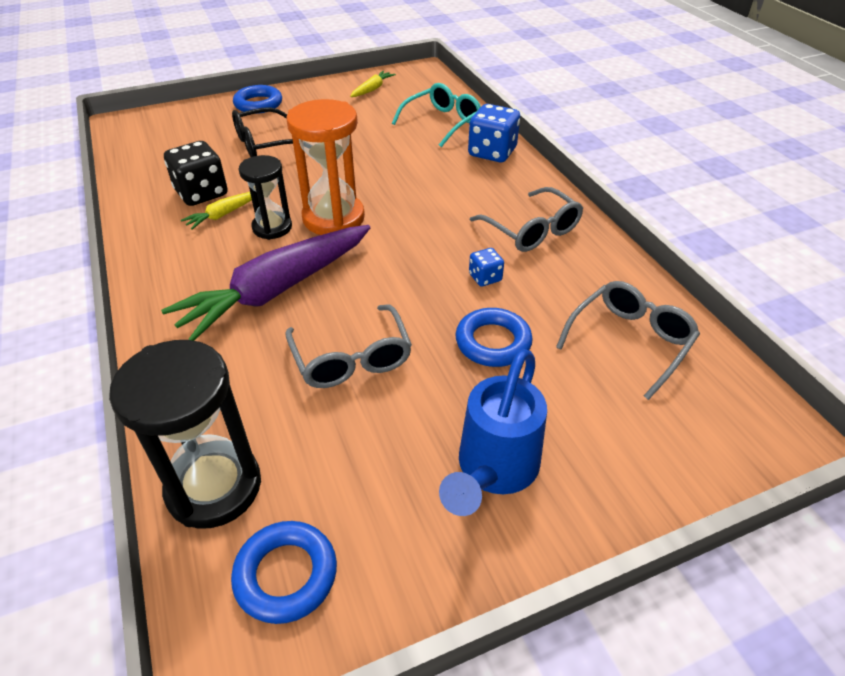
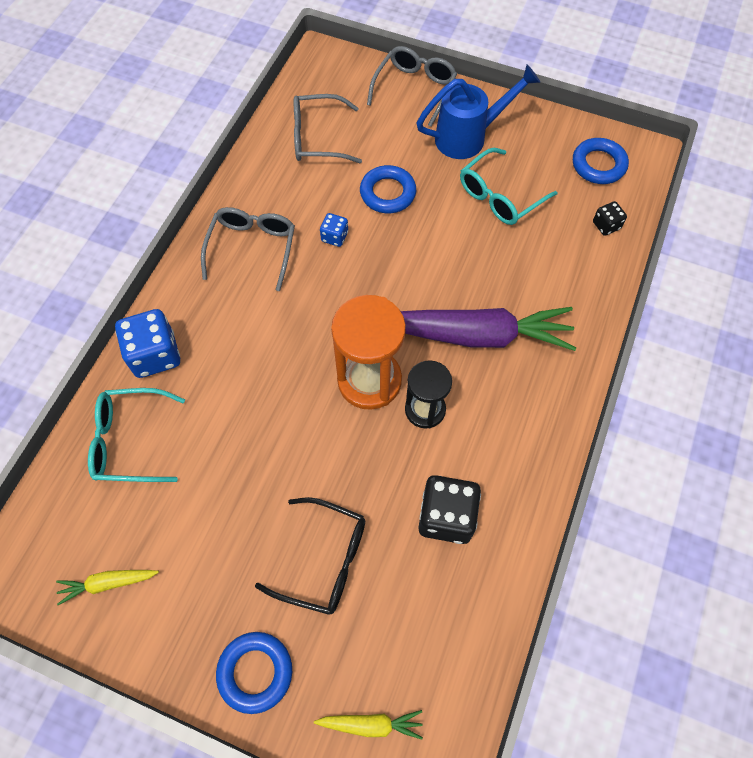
camera: 135 degrees left, 20 degrees up
(214, 487) = (606, 225): black hourglass -> black dice
(223, 214) = (450, 463): yellow carrot -> yellow carrot (371, 724)
(351, 358) = (475, 245): grey glasses -> grey glasses (414, 90)
(377, 426) = (500, 196): none -> turquoise glasses

